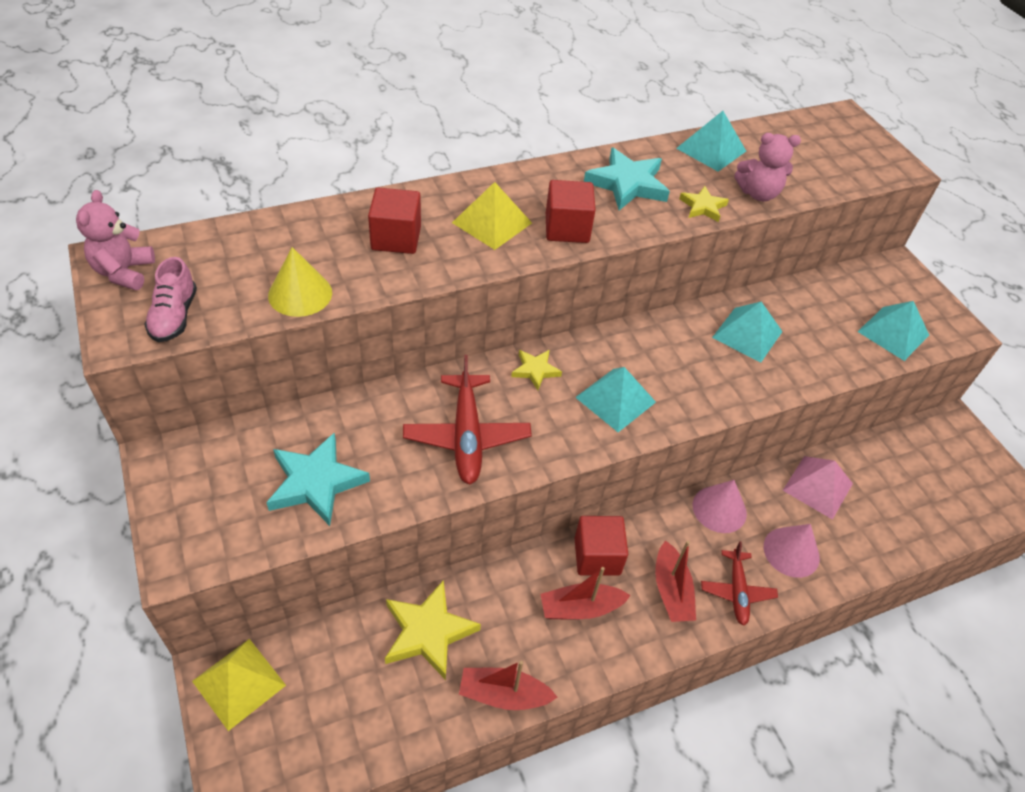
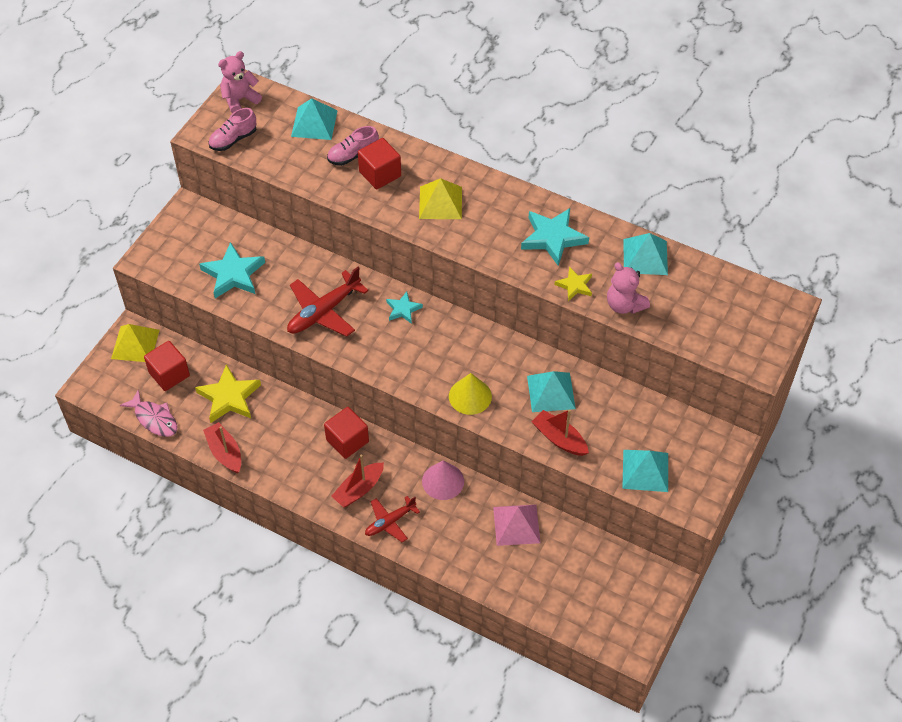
camera: 55 degrees right, 5 degrees up
(300, 294) = (297, 170): yellow cone -> yellow cone (470, 396)
(342, 241) = (353, 155): none -> pink shoe
(376, 744) = (154, 419): none -> pink fish
(535, 370) = (403, 309): yellow star -> turquoise star
(567, 228) = (475, 237): red cube -> red cube (169, 374)
(580, 608) = (306, 454): red boat -> red boat (559, 439)
(615, 399) = (421, 359): turquoise pyramid -> turquoise pyramid (314, 123)
(791, 552) = (447, 535): pink cone -> none

